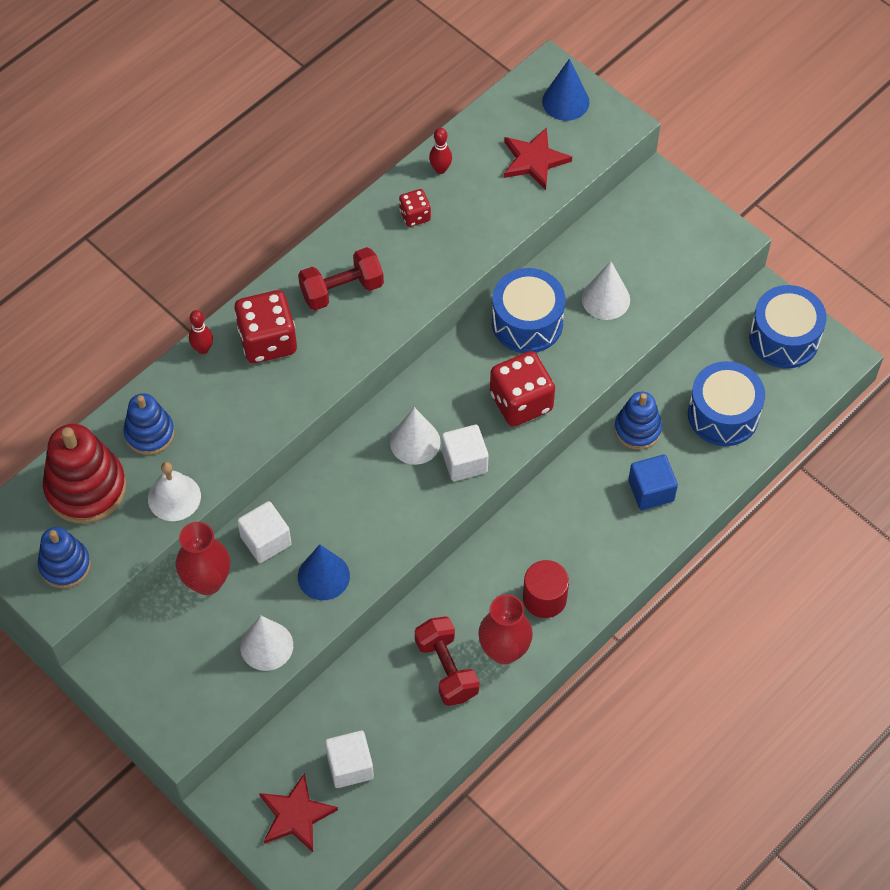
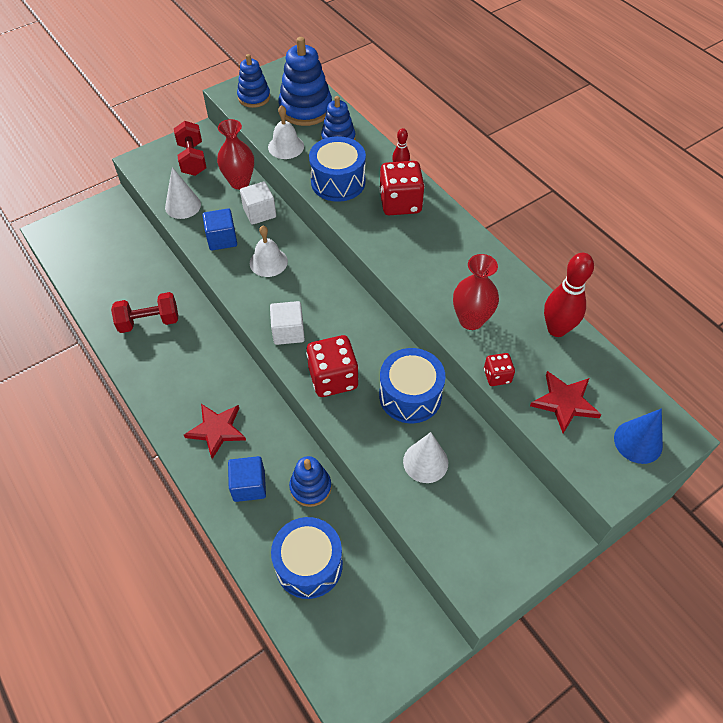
camera: 100 degrees right, 5 degrees down
(86, 488) = (305, 109): red stacking toy -> blue stacking toy
(296, 815) = (85, 232): red star -> red star (216, 430)
(323, 576) = (222, 239): blue cone -> blue cube
(342, 290) = (439, 249): red dumbbell -> red dumbbell (192, 159)
(350, 766) = (104, 261): white cube -> none
(355, 509) = (268, 262): none -> white bell
(415, 215) = (508, 305): red dice -> red dice (497, 376)
(415, 442) = (314, 303): white cone -> none
(440, 169) = (556, 329): red bowling pin -> red bowling pin, size x1.89
(504, 650) = (149, 358): red vase -> red vase (471, 320)
(544, 598) = (180, 390): red cylinder -> none
(784, 338) = (382, 646): blue drum -> blue drum (338, 182)

